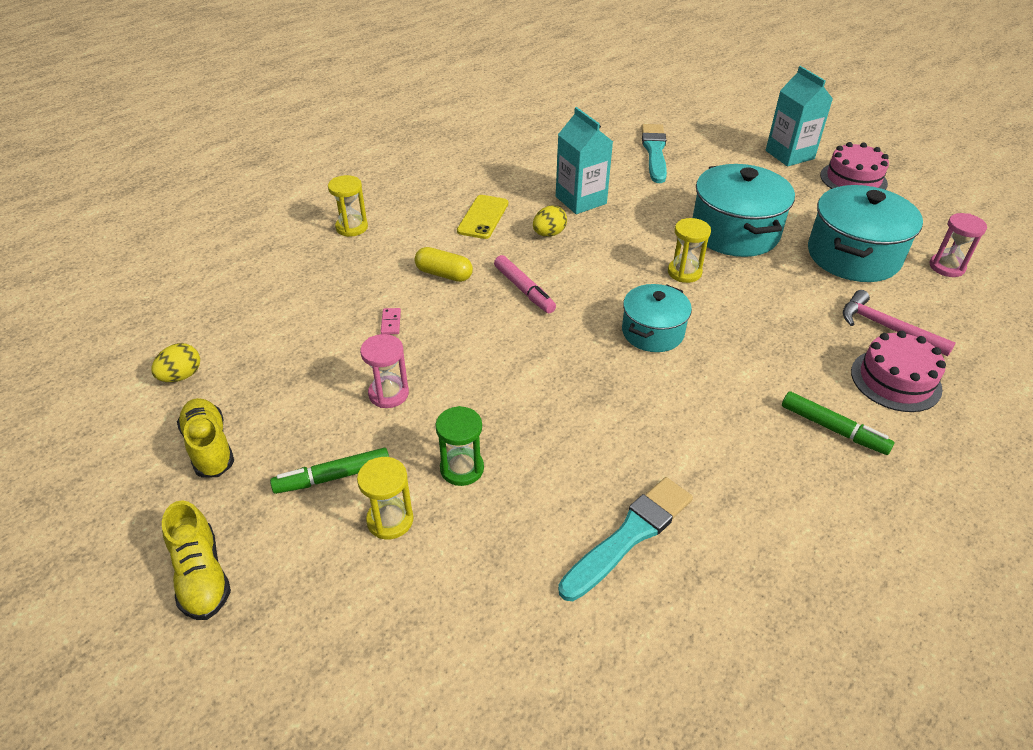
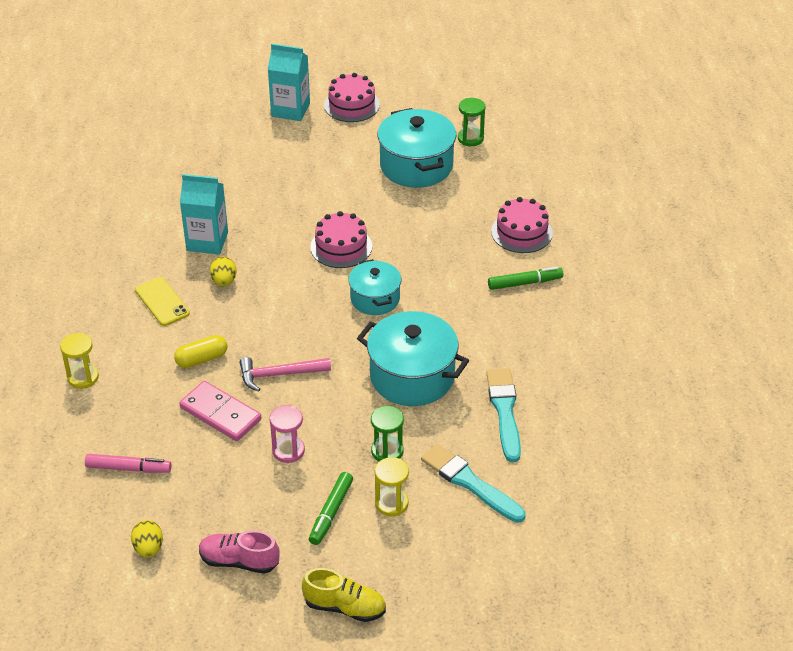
camera: 50 degrees left, 0 degrees up
(209, 447) = (239, 561): yellow shoe -> pink shoe
(391, 322) = (220, 413): pink domino -> pink domino, size x2.49
(524, 290) = (267, 330): pink marker -> pink marker (128, 468)
(654, 151) = (200, 167): turquoise brush -> turquoise brush (470, 483)
(684, 272) = (341, 247): yellow hourglass -> pink cake
(735, 232) = (333, 196): turquoise pot -> turquoise pot (412, 376)
(886, 327) = (484, 203): pink hammer -> pink hammer (279, 374)
(946, 267) = (470, 138): pink hourglass -> green hourglass

